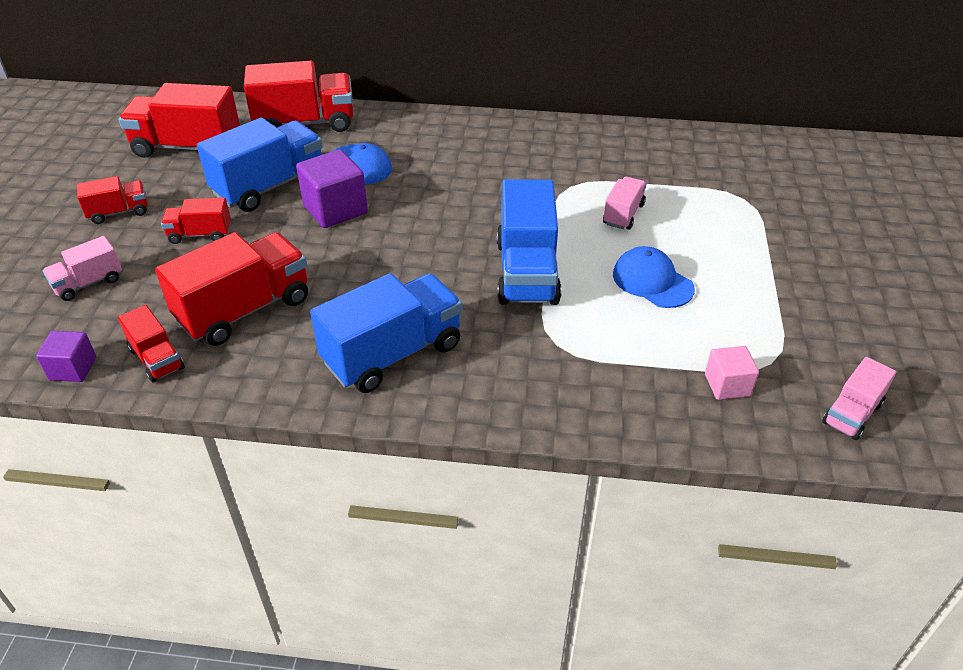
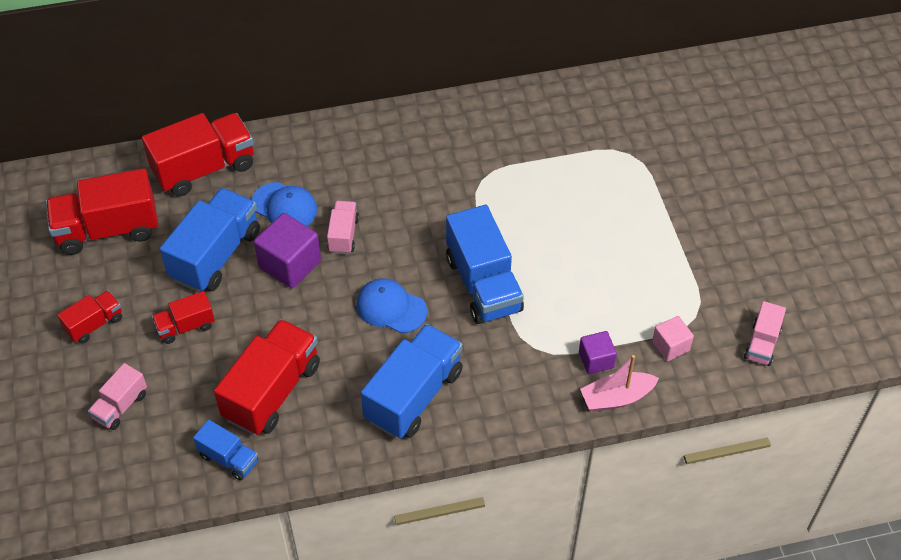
camera: 20 degrees left, 10 degrees up
(73, 369) = (166, 489): purple cube -> purple cube (596, 360)
(157, 359) = (229, 459): red truck -> blue truck
(623, 214) = (537, 200): pink truck -> pink truck (343, 235)
(635, 421) = (616, 398): none -> pink boat
(652, 281) = (585, 265): blue cap -> blue cap (391, 308)

